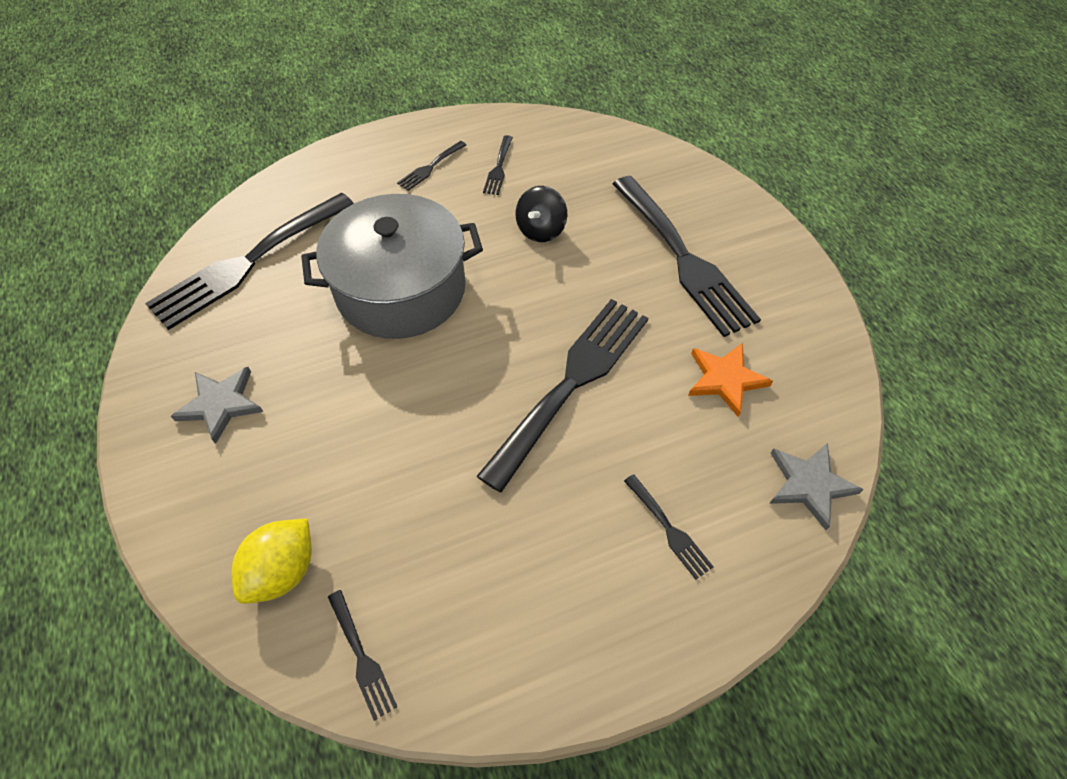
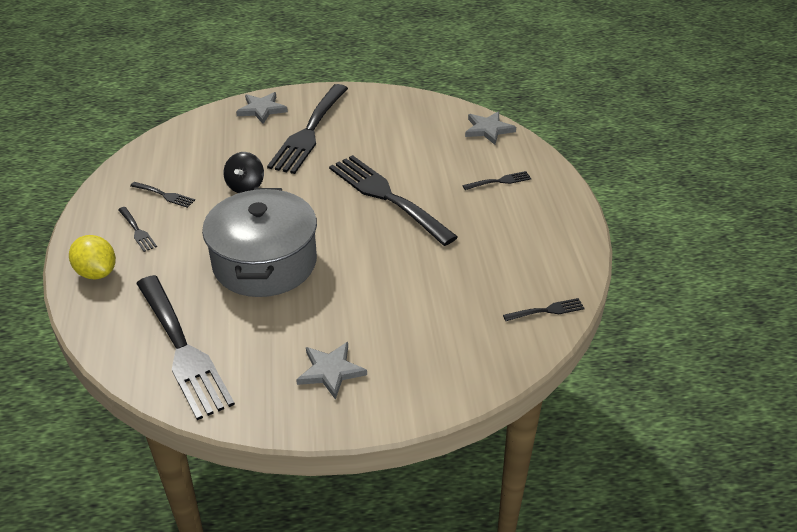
camera: 75 degrees left, 15 degrees down
(283, 571) = (482, 342): yellow lemon -> yellow lemon (97, 272)
(541, 230) = (245, 186): black spinning top -> black spinning top turned 60 degrees clockwise
(684, 258) = (309, 132): black fork -> black fork turned 120 degrees clockwise
(710, 197) = (261, 109): none -> grey star
(725, 379) = (410, 139): orange star -> none

